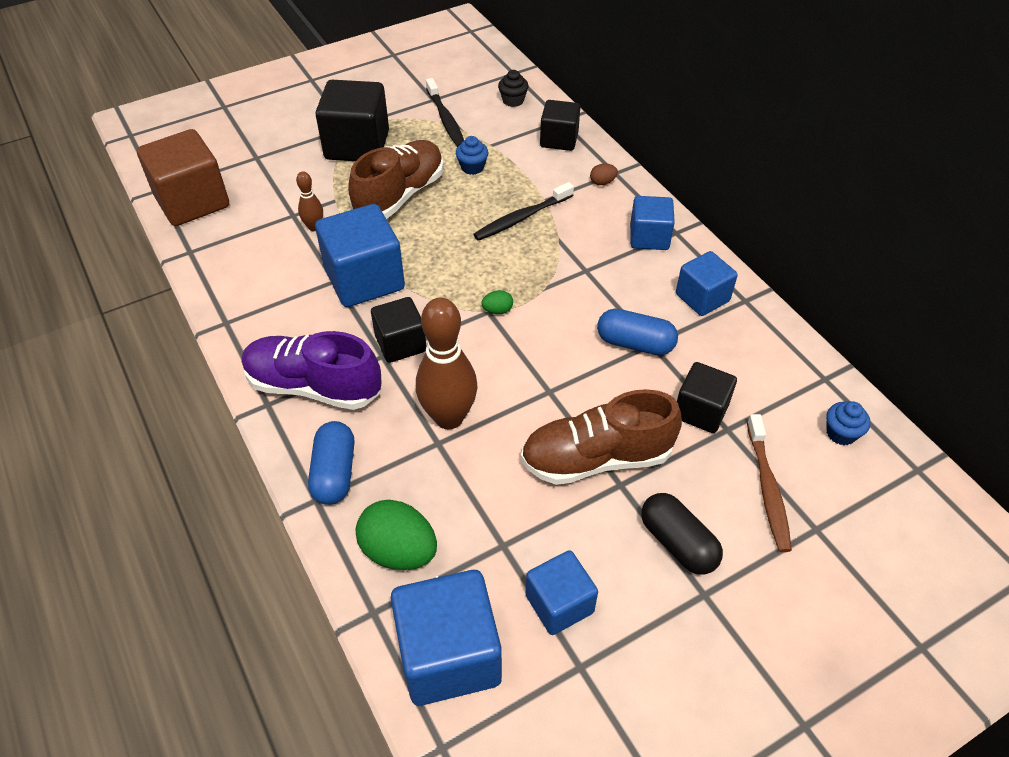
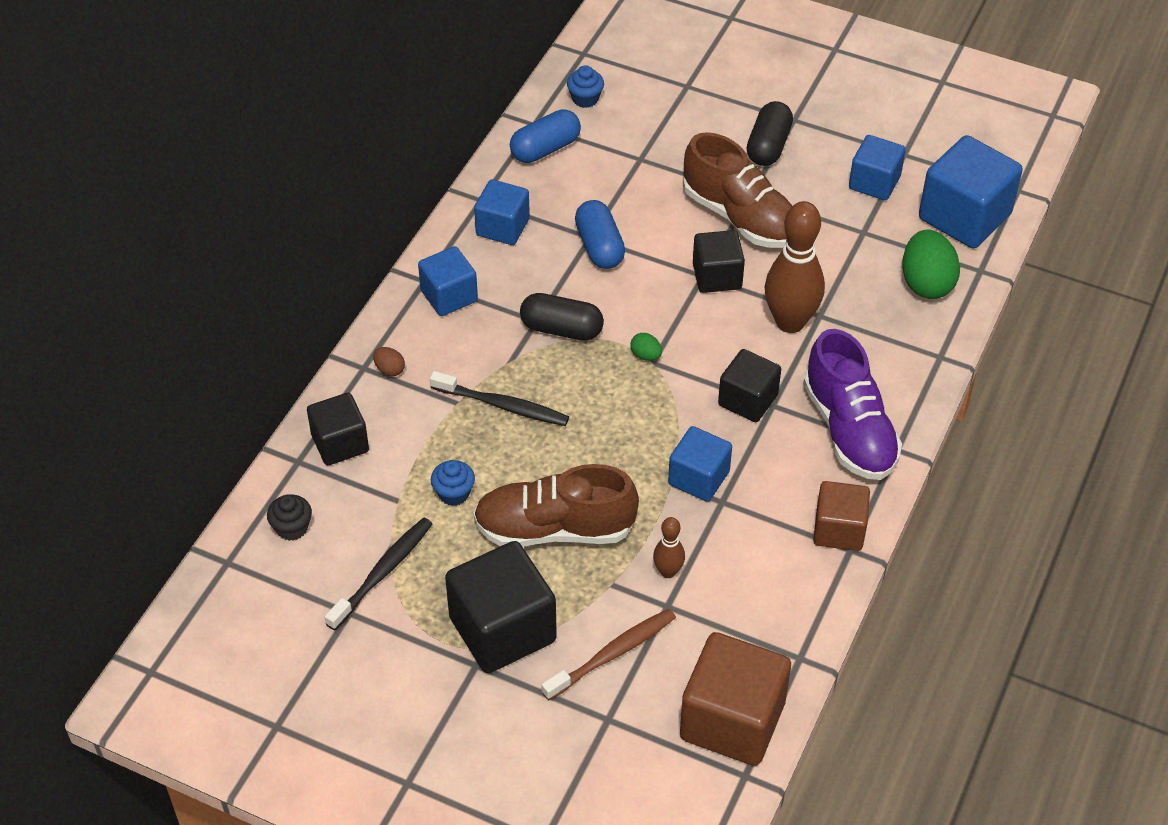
camera: 125 degrees left, 0 degrees up
(245, 325) = (839, 530): none -> brown cube
(334, 473) = (908, 360): blue capsule -> blue capsule (545, 148)
(364, 279) = (698, 478): blue cube -> blue cube, size x0.61
(565, 279) = (561, 329): none -> black capsule
(700, 411) = (636, 179): black cube -> black cube (717, 276)
(767, 488) = (676, 119): brown toothbrush -> brown toothbrush (612, 654)

